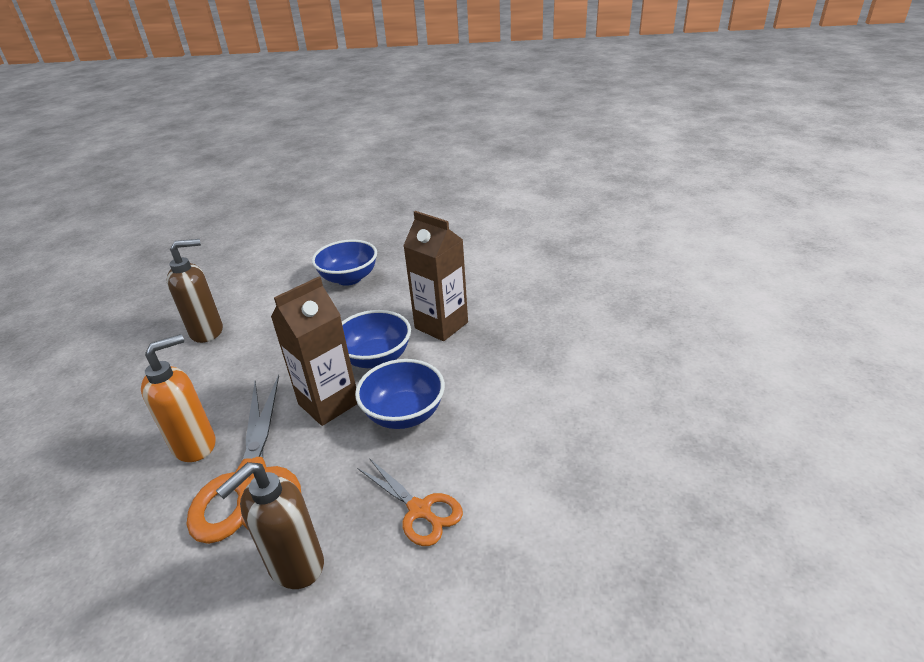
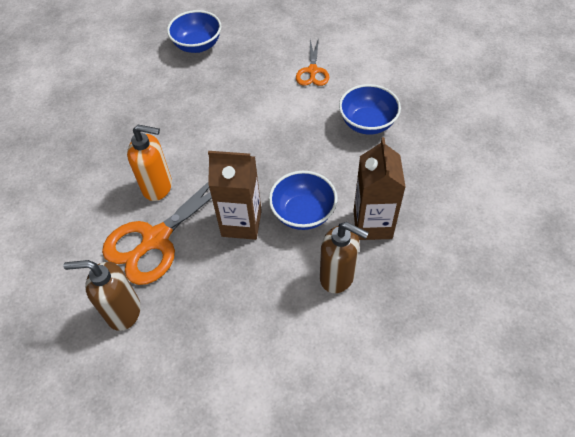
camera: 50 degrees right, 20 degrees up
(207, 331) = (242, 100): brown soap dispenser -> brown soap dispenser (338, 277)
(404, 414) = (268, 273): blue bowl -> blue bowl (197, 45)
(419, 510) = (202, 345): orange scissors -> orange scissors (312, 71)

